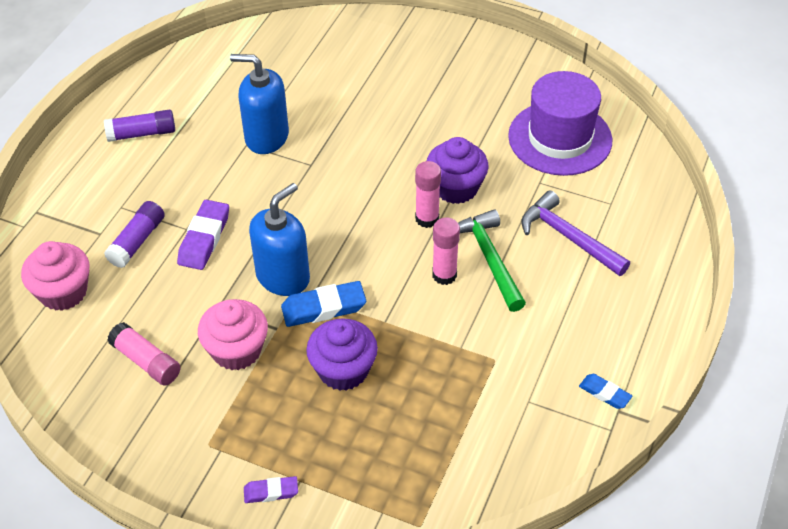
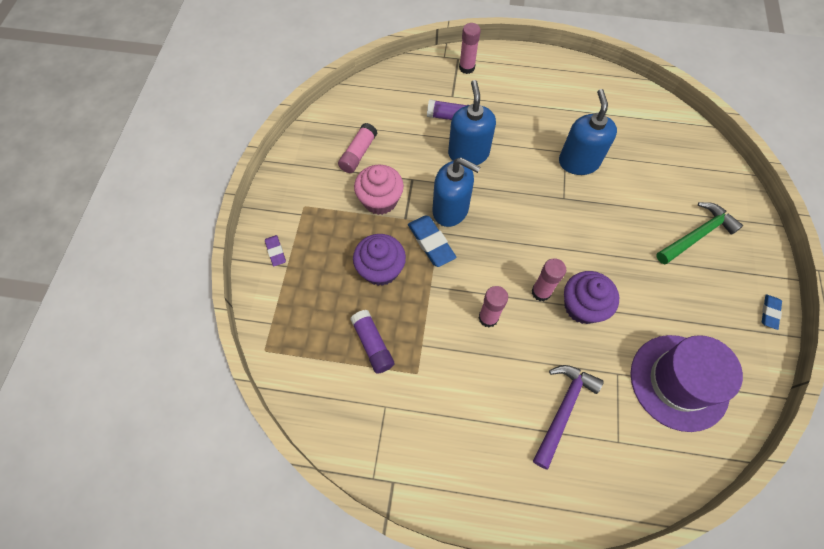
camera: 75 degrees right, 15 degrees up
(59, 206) = (466, 68): none -> pink glue stick
(63, 292) = (399, 94): pink cupcake -> none
(142, 134) = (548, 89): purple glue stick -> purple glue stick (372, 344)
(204, 238) = (468, 153): purple eraser -> blue soap dispenser
(489, 259) = (516, 348): green hammer -> green hammer (697, 235)
(604, 393) = (407, 467): blue eraser -> blue eraser (769, 313)

